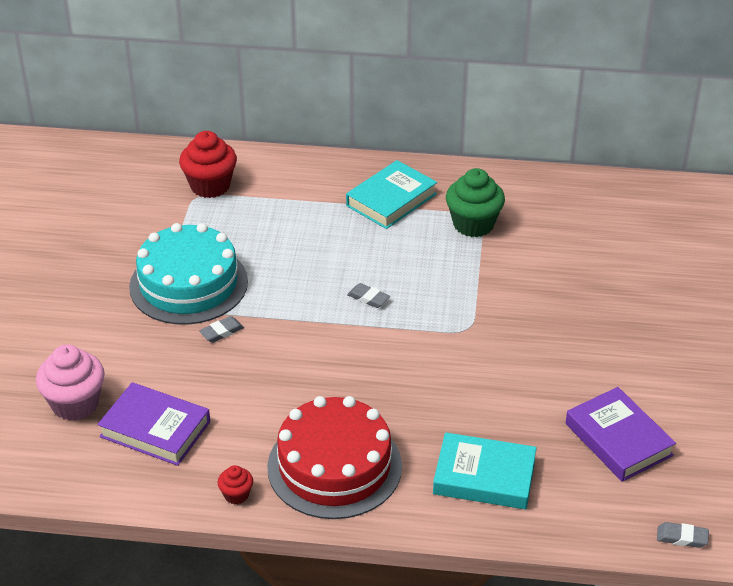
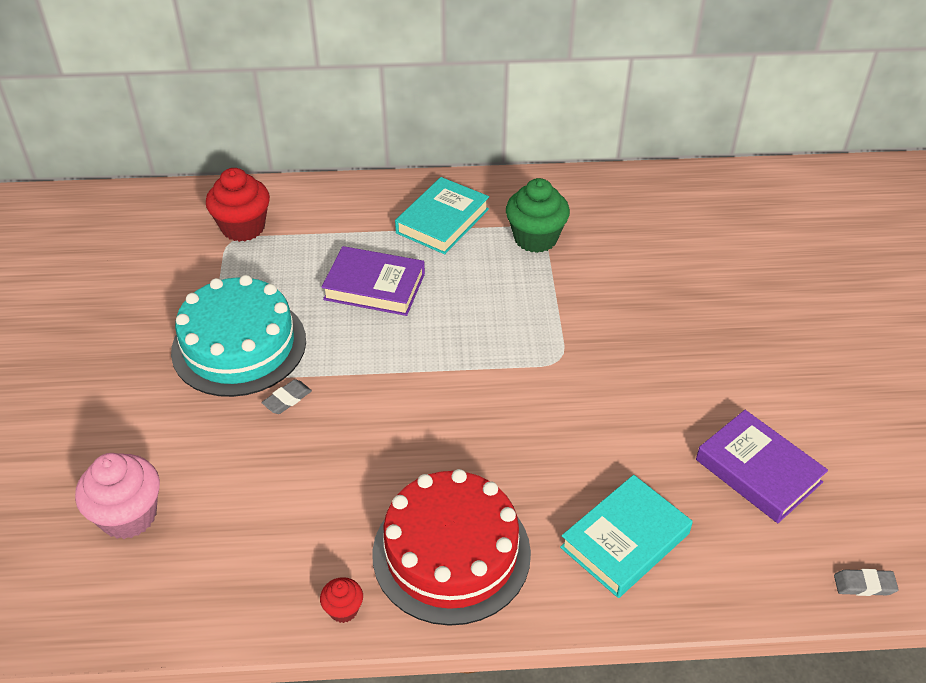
camera: 10 degrees left, 5 degrees up
(155, 429) = (230, 535): purple book -> purple book (374, 286)
(368, 298) = (443, 337): grey eraser -> none
(484, 477) = (625, 540): turquoise book -> turquoise book turned 45 degrees counterclockwise

